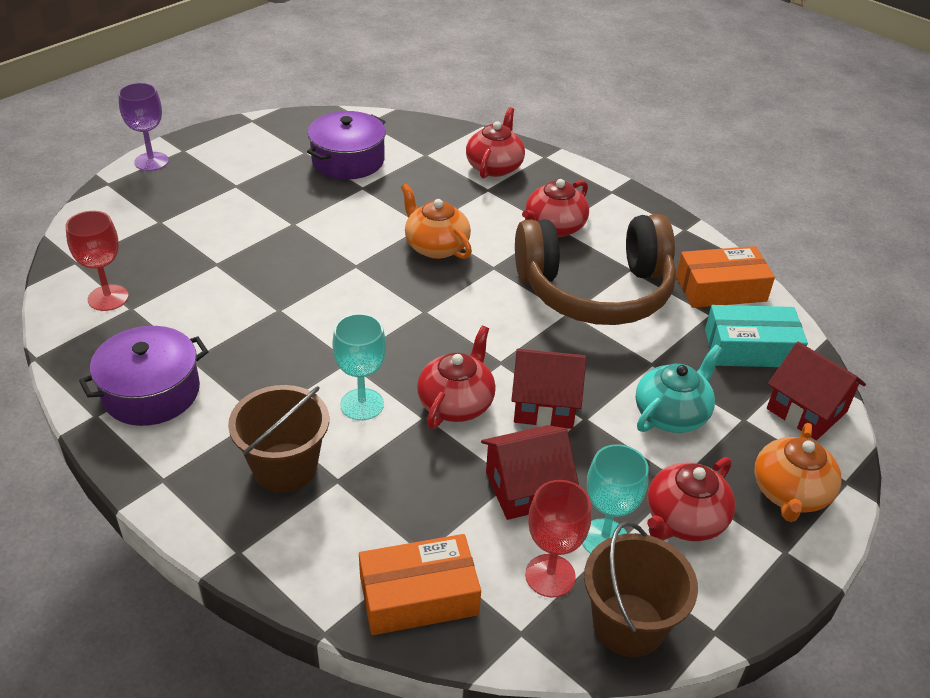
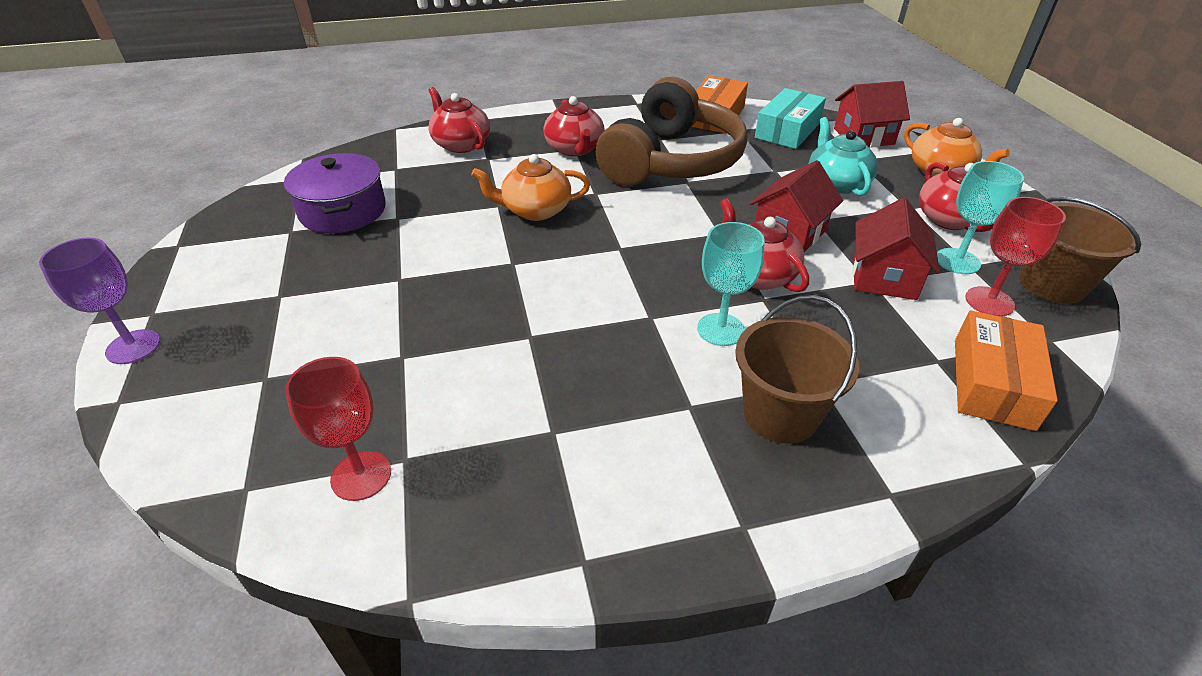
camera: 55 degrees left, 0 degrees up
(151, 392) = (581, 488): purple pot -> none

